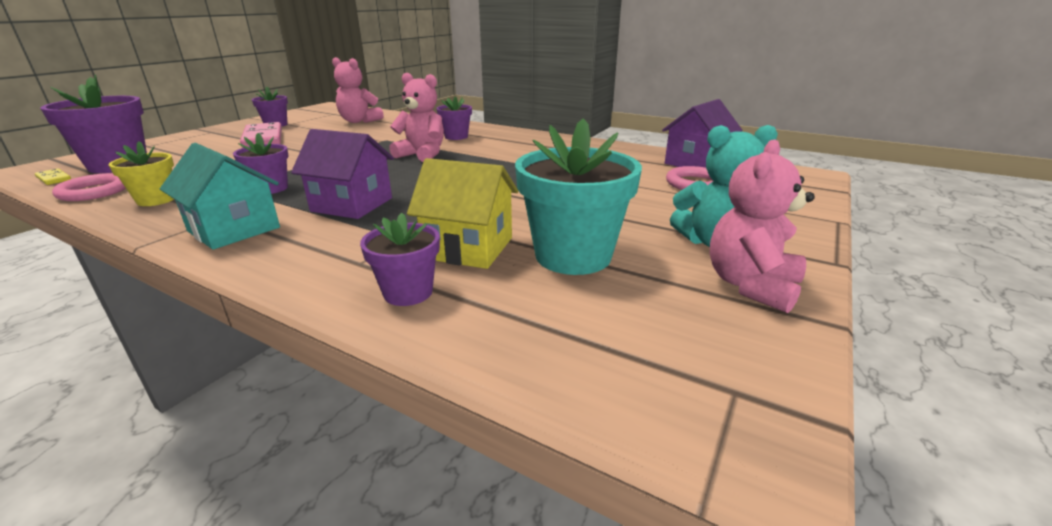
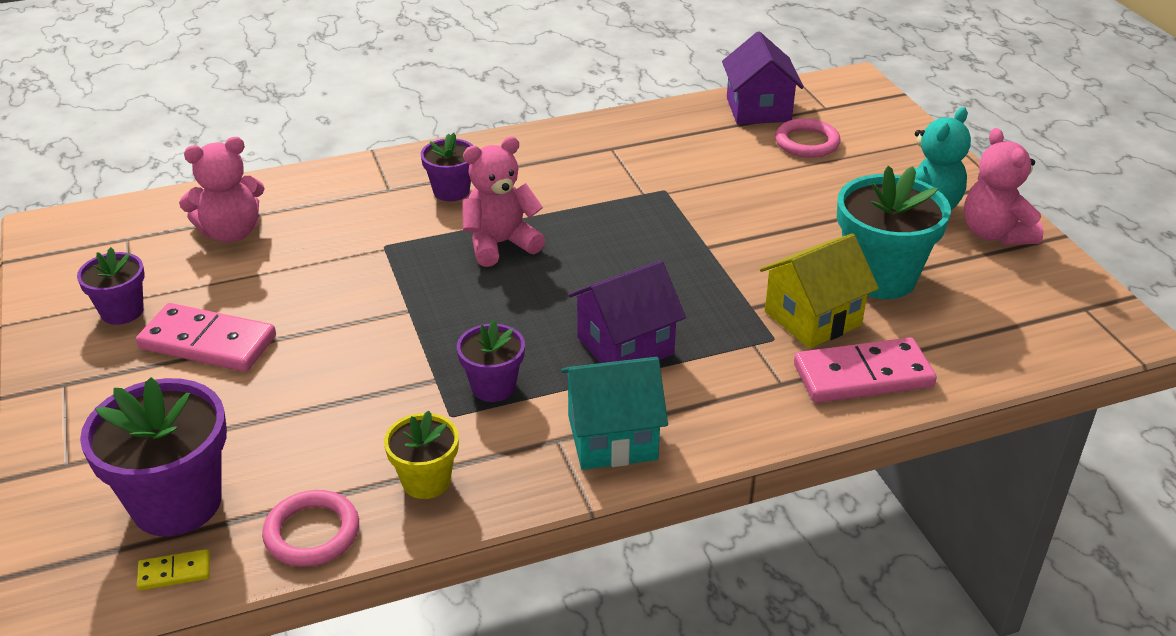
camera: 50 degrees left, 10 degrees up
(408, 292) = (863, 376): purple flower pot -> pink domino

